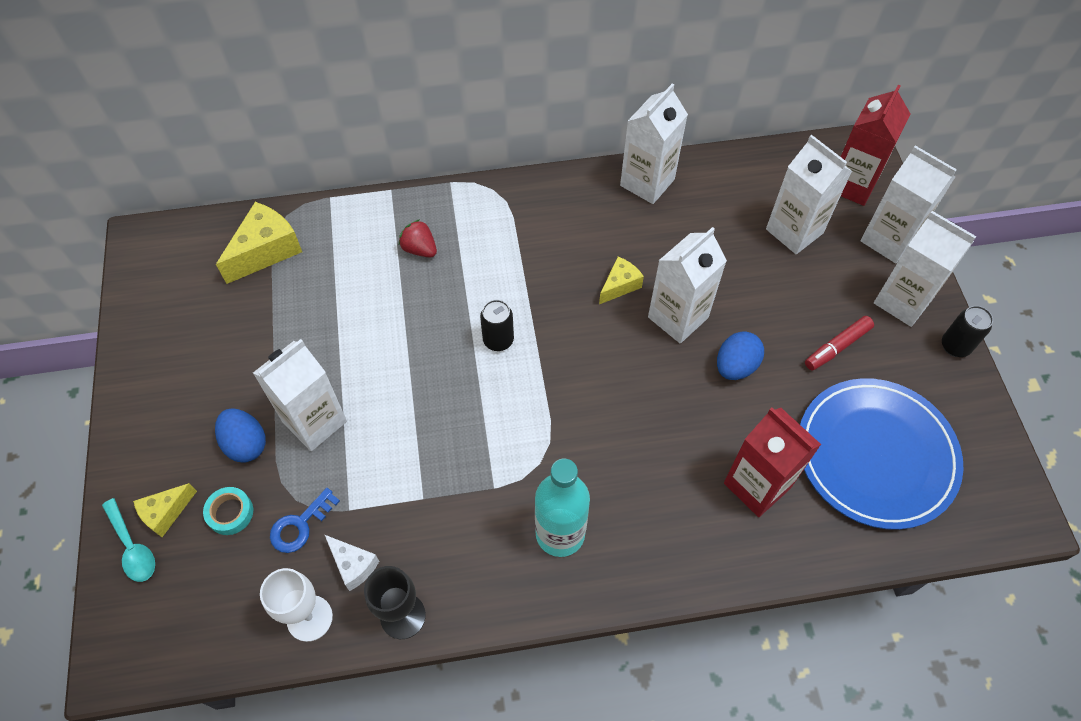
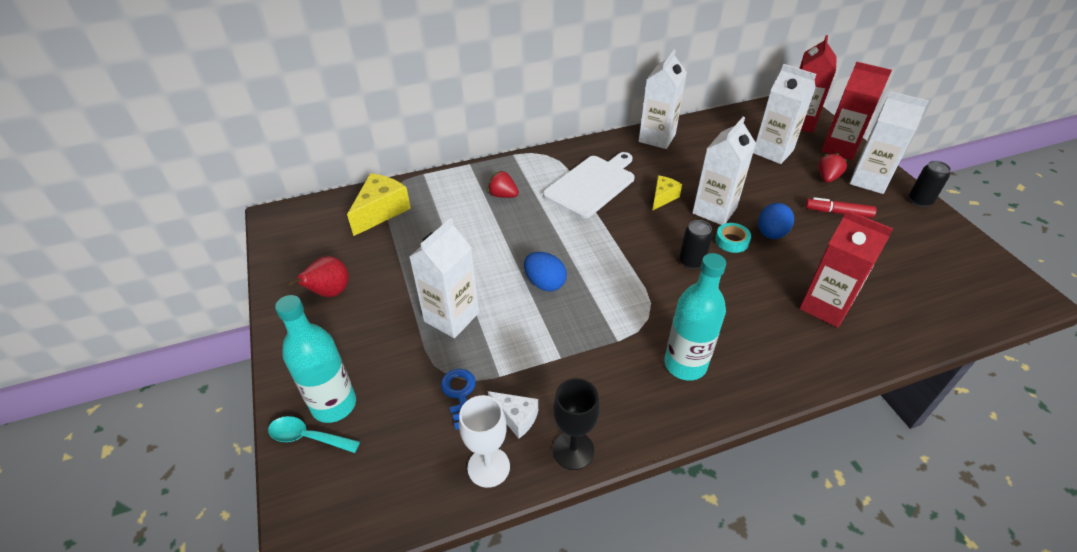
camera: 10 degrees left, 15 degrees down
(132, 547) = (308, 437): turquoise spoon -> turquoise spoon turned 150 degrees clockwise
(165, 513) = (334, 405): yellow cheese -> turquoise bottle
(185, 363) = (330, 293): none -> red pear
(230, 513) = (394, 395): turquoise tape -> turquoise tape (732, 241)
(246, 444) = (395, 341): blue egg -> blue egg (545, 283)
(300, 525) = (459, 394): blue key -> blue key turned 135 degrees clockwise
(498, 340) = (584, 242): black can -> black can (691, 262)
(535, 249) = (591, 184): none -> white cutting board
(837, 347) = (838, 212): red marker -> red marker turned 60 degrees clockwise
(848, 287) = (827, 178): none -> red strawberry
(876, 455) = (903, 273): blue plate -> none
(888, 240) = (839, 148): white carton -> red carton

